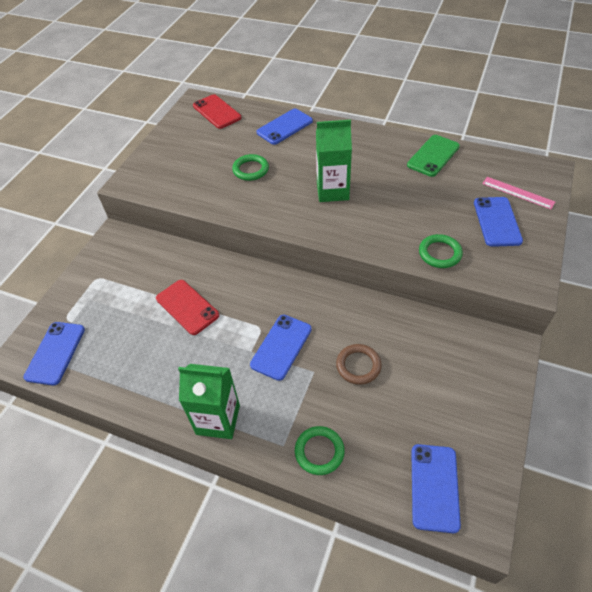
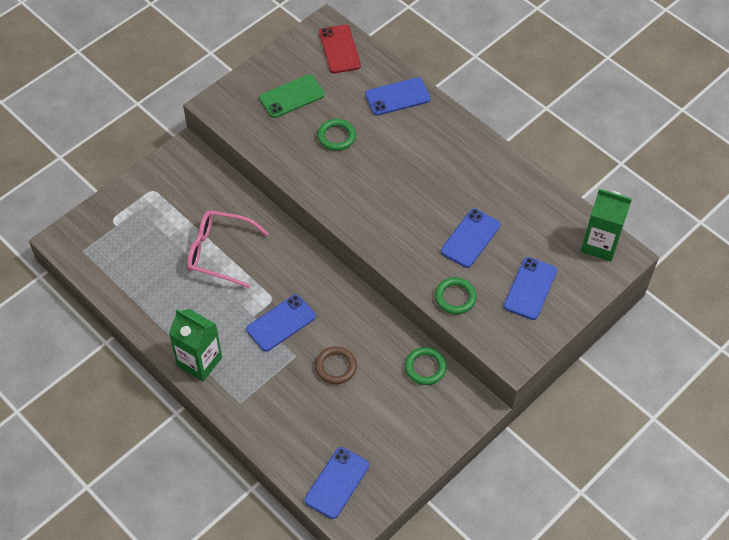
camera: 20 degrees right, 5 degrees up
(55, 353) = (93, 249): blue phone -> blue phone (470, 238)
(187, 307) = (219, 252): red phone -> pink glasses
(319, 451) = (265, 420): green ring -> green ring (425, 367)
(332, 191) = (400, 193): green carton -> green carton (599, 244)
(433, 156) = (522, 193): green phone -> green phone (291, 96)
(518, 193) = (573, 267): pink ruler -> none

